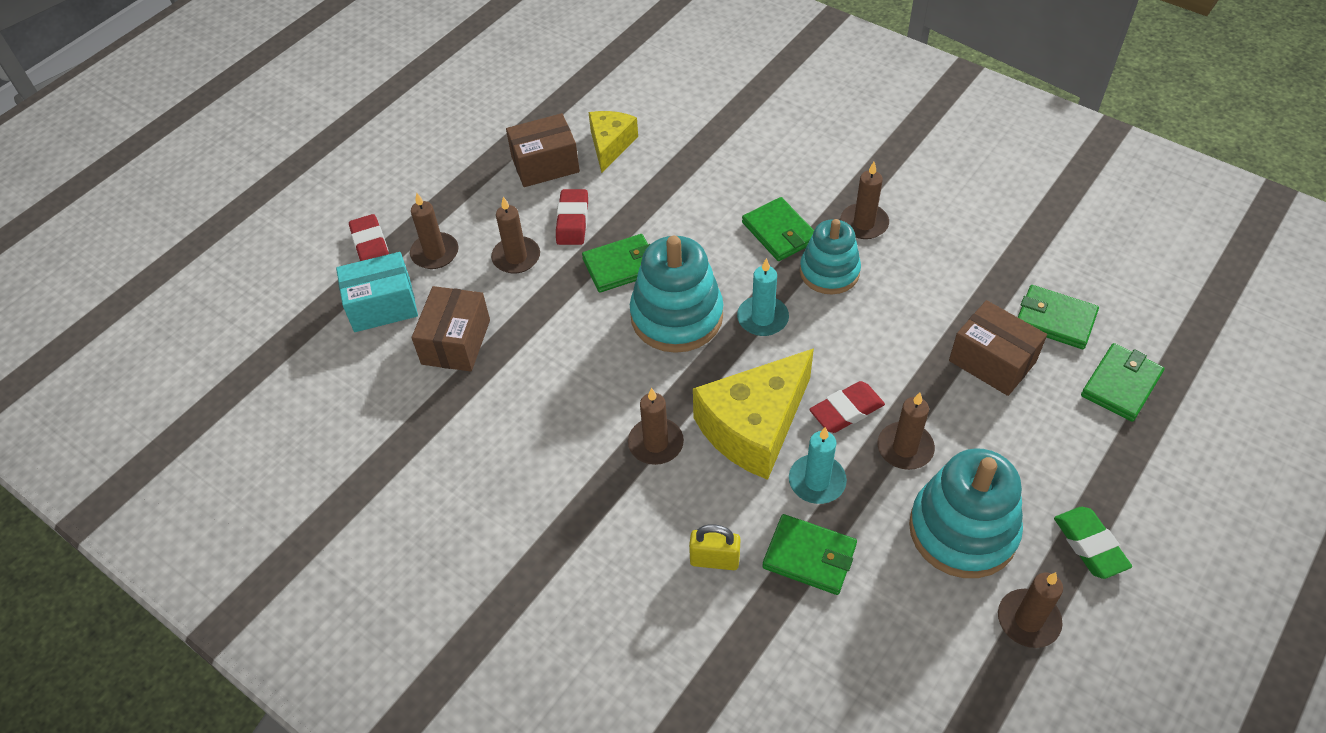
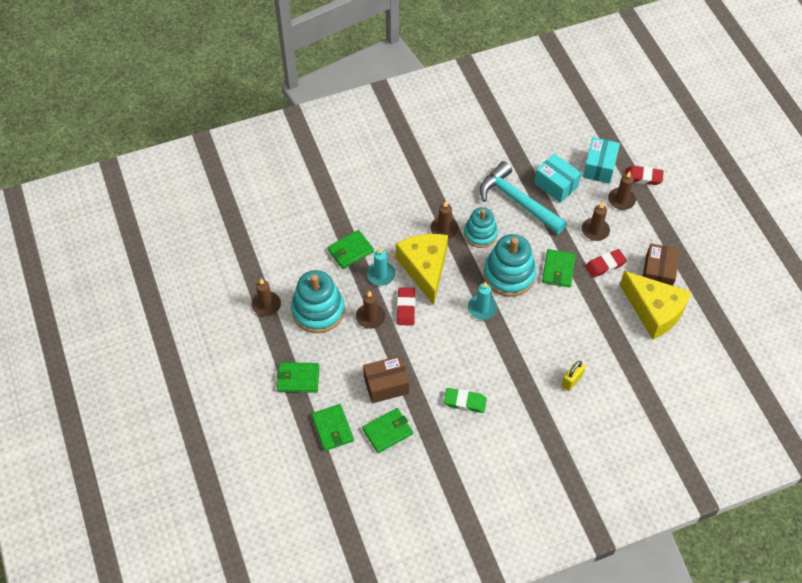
camera: 120 degrees right, 5 degrees up
(456, 342) = (556, 185): brown box -> turquoise box
(524, 374) = (517, 201): none -> turquoise hammer
(572, 221) = (605, 265): red eraser -> red eraser turned 60 degrees counterclockwise
(610, 145) = (654, 311): yellow cheese -> yellow cheese, size x1.69
(714, 560) = (374, 219): yellow padlock -> yellow padlock (572, 380)
(779, 232) = (532, 350): green wallet -> green wallet (298, 378)
(829, 272) = (490, 354): turquoise stacking toy -> turquoise stacking toy (480, 234)
(864, 223) = (511, 392): brown candle -> none
(1090, 545) = (275, 350): green eraser -> green eraser (465, 402)

